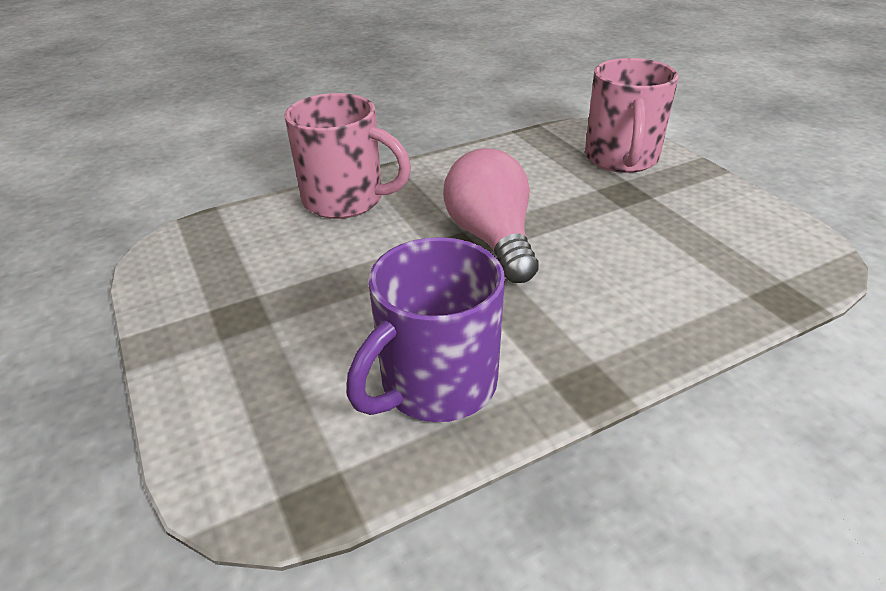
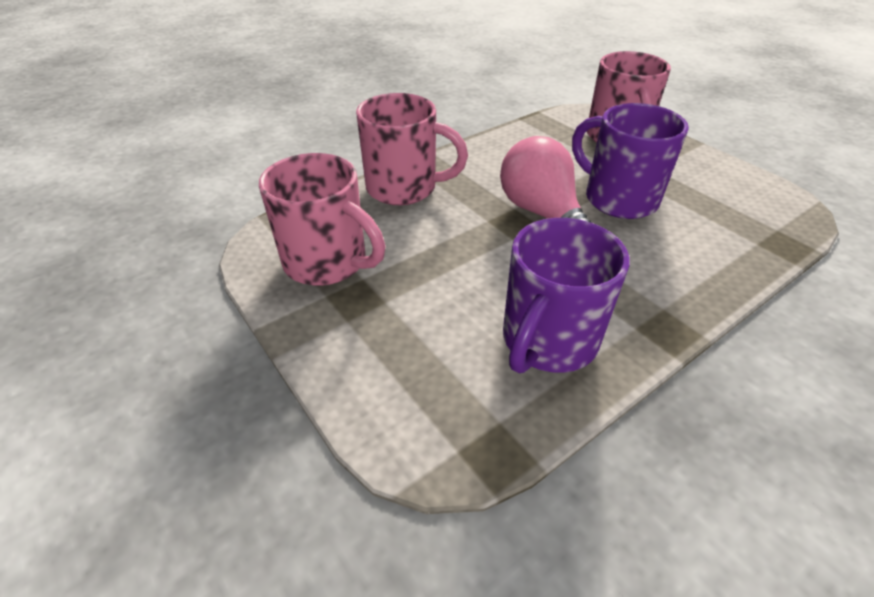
camera: 10 degrees left, 5 degrees up
(227, 274) = (328, 262): none -> pink mug
(592, 229) = (618, 199): none -> purple mug

